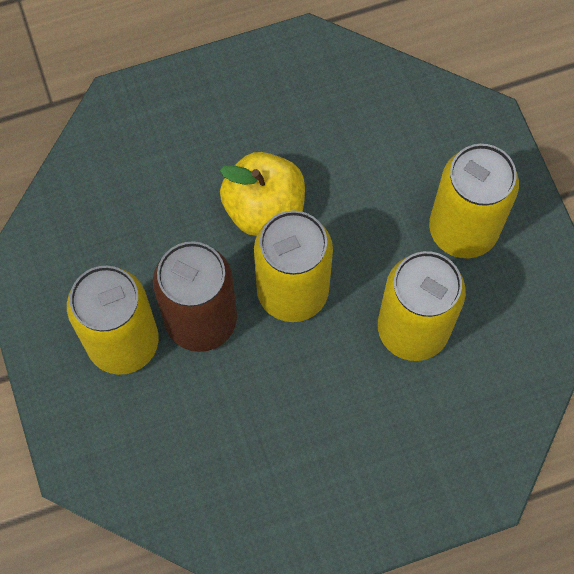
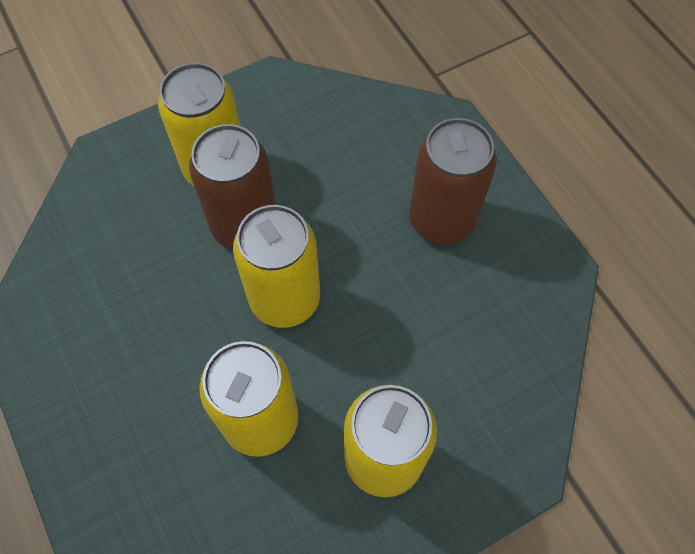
camera: 80 degrees right, 5 degrees down
(234, 133) = (442, 220): none -> brown can
(264, 209) = (367, 259): yellow apple -> none

